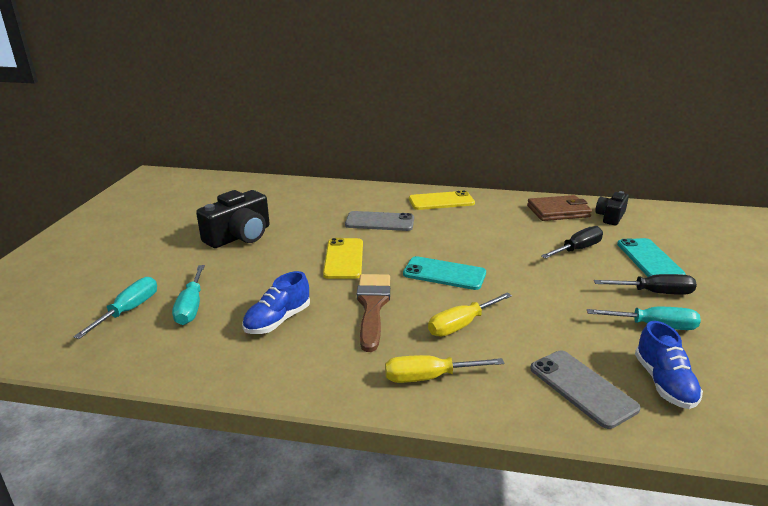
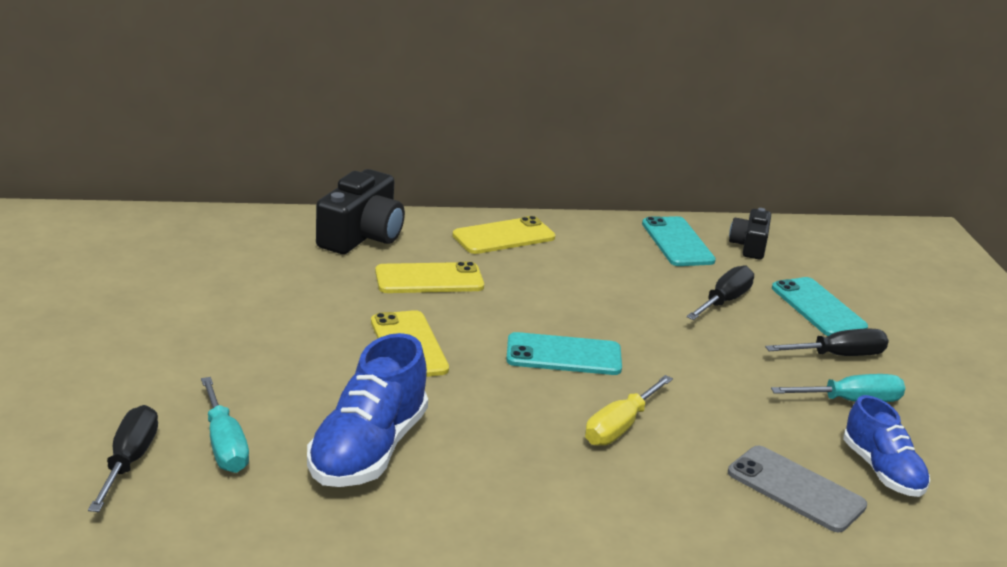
camera: 20 degrees left, 0 degrees up
(129, 310) = (129, 461): turquoise screwdriver -> black screwdriver
(239, 236) = (222, 322): black camera -> black camera (362, 236)
(278, 321) = (368, 450): blue shoe -> blue shoe, size x1.55
(372, 306) = (489, 414): brown brush -> none
(380, 222) = (429, 279): grey phone -> yellow phone
(428, 377) = (611, 501): yellow screwdriver -> none
(558, 211) = (677, 242): brown wallet -> turquoise phone

